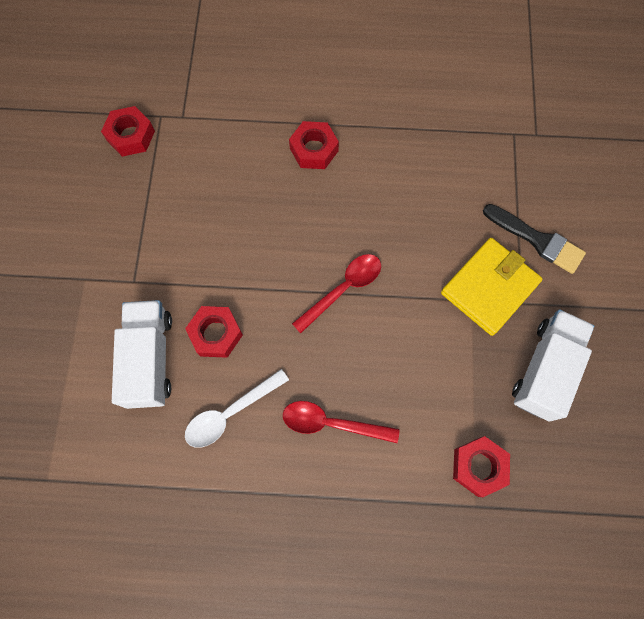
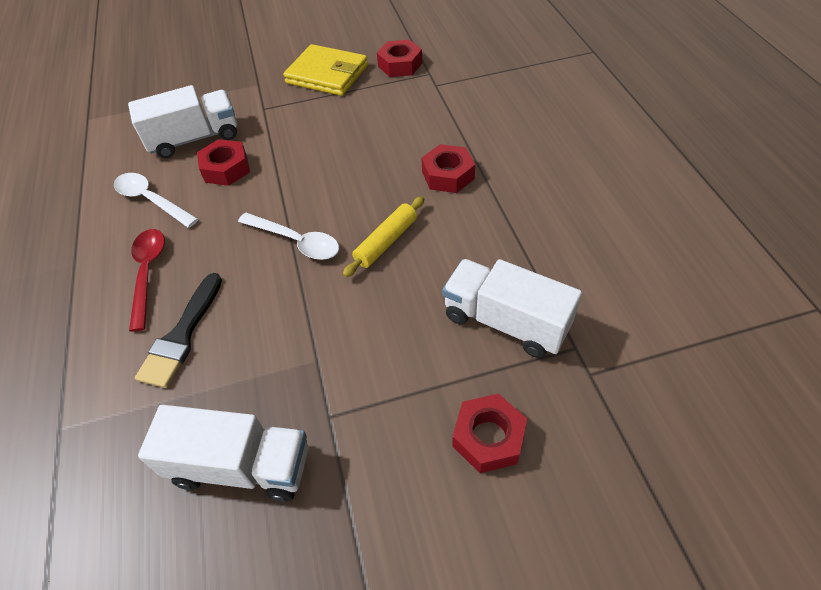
camera: 75 degrees right, 20 degrees down
(343, 289) = (296, 242): red spoon -> white spoon
(372, 220) = (386, 242): none -> yellow rolling pin
(478, 466) = (107, 420): red nut -> red nut (488, 437)
(479, 166) = (505, 322): none -> white truck
(489, 288) = (339, 374): yellow wallet -> yellow wallet (327, 74)
(537, 240) = (427, 413): black brush -> black brush (182, 335)

